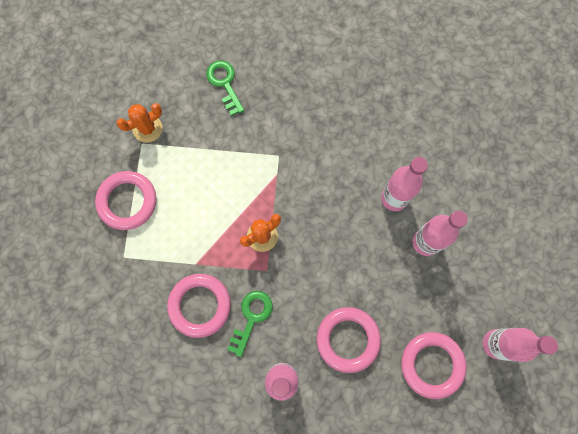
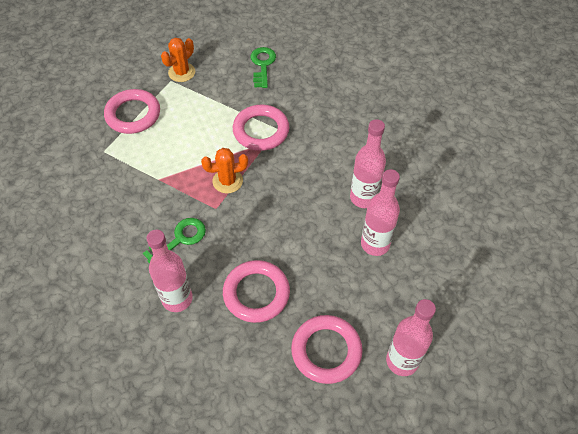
camera: 25 degrees right, 20 degrees down
(147, 128) = (182, 72): orange cactus -> orange cactus turned 45 degrees counterclockwise
(200, 305) = (142, 211): pink ring -> pink ring (261, 131)

